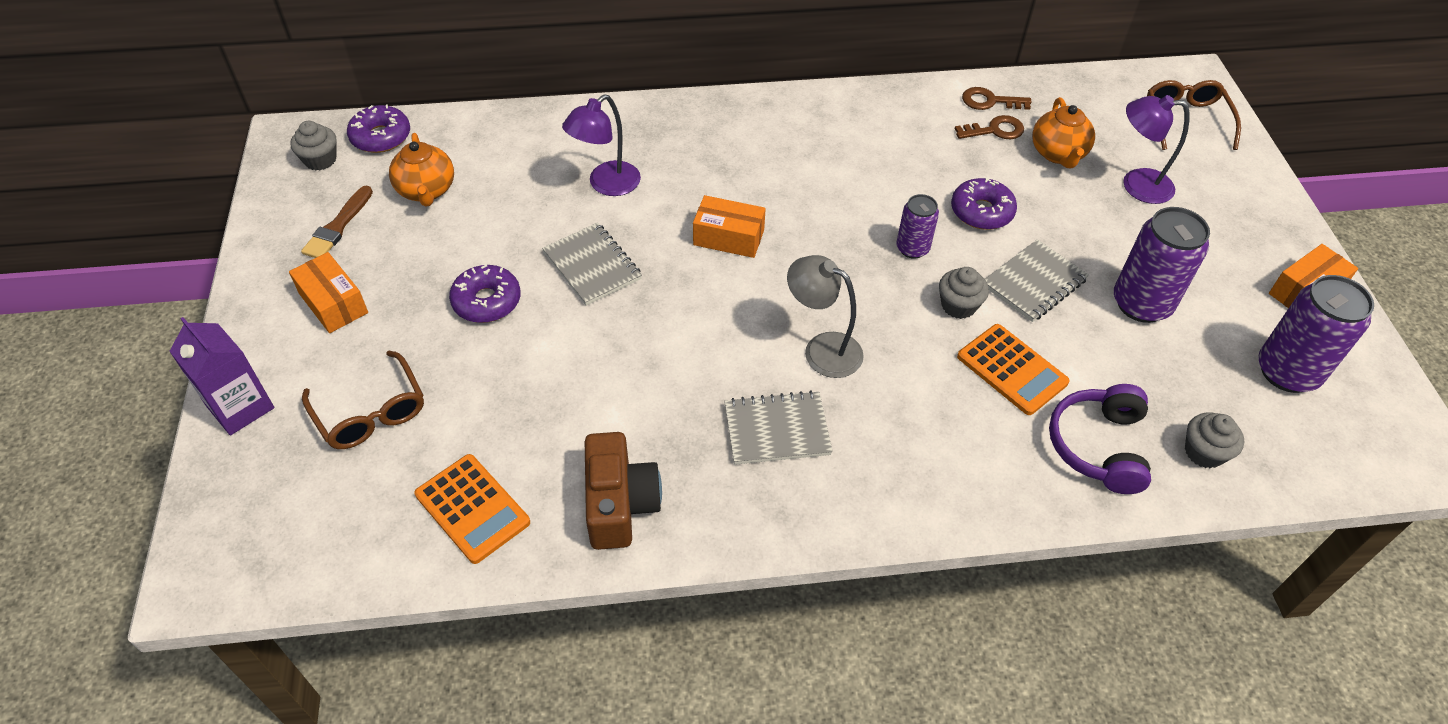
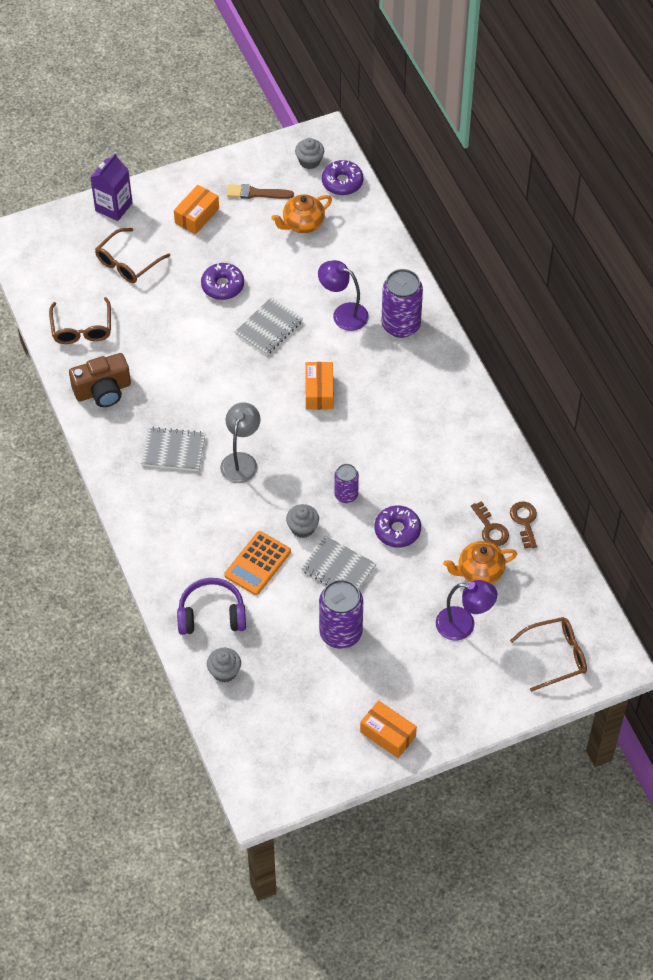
camera: 75 degrees right, 5 degrees up
(472, 508) = (82, 328): orange calculator -> brown glasses
(777, 430) = (173, 450): grey notebook -> grey notebook turned 60 degrees counterclockwise
(1136, 185) = (463, 625): purple lamp -> purple lamp turned 105 degrees clockwise
(1287, 372) = (307, 720): purple can -> purple can (401, 325)

